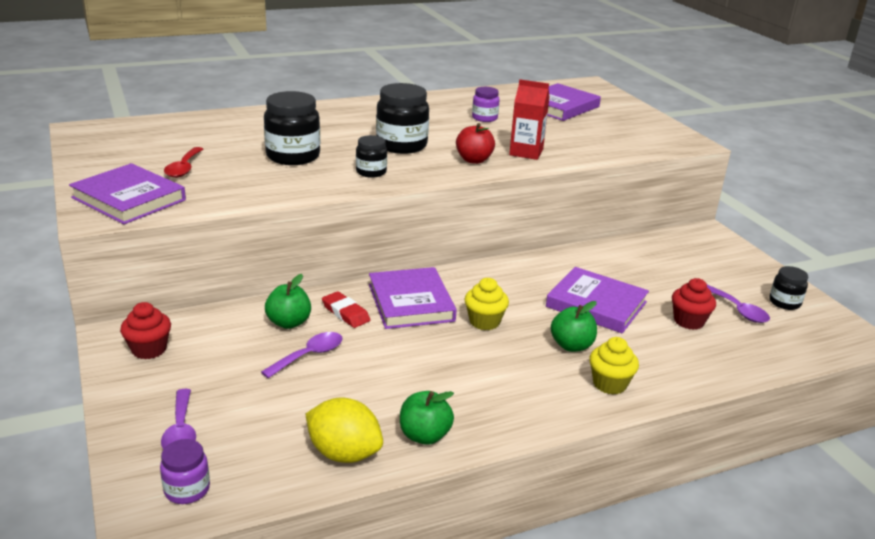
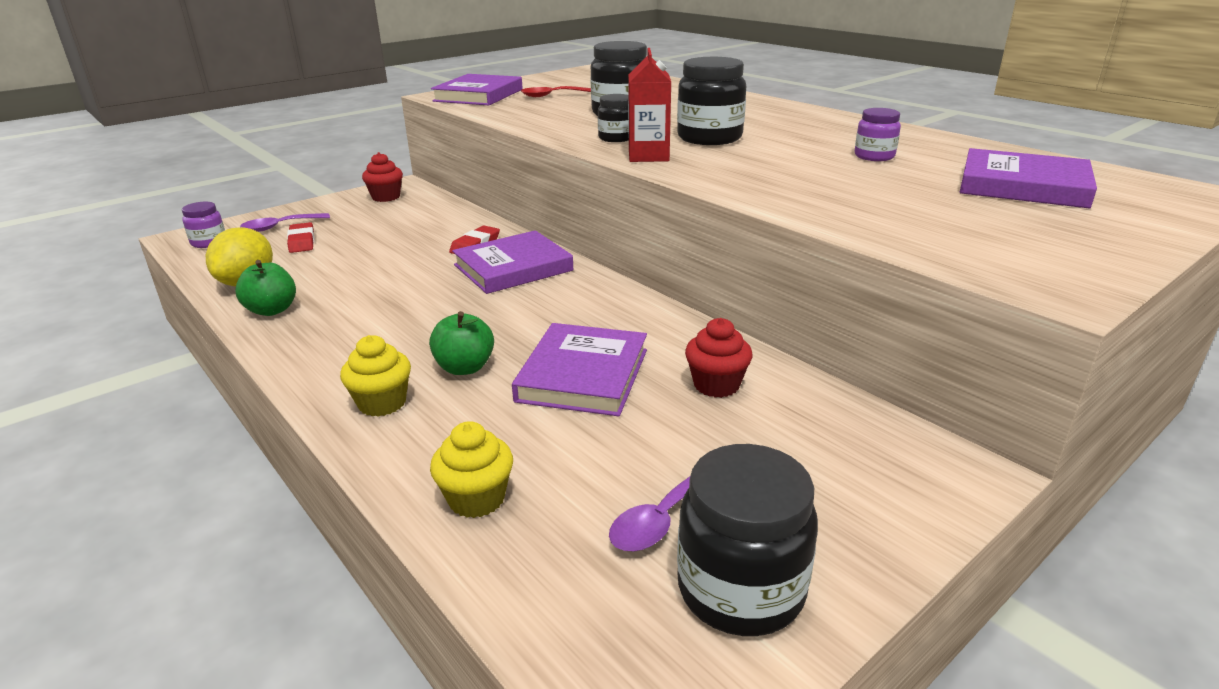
camera: 75 degrees right, 0 degrees up
(248, 415) = (301, 241): none -> red eraser
(289, 323) = (446, 228): green apple -> none
(309, 355) = (395, 245): purple spoon -> none
(474, 160) = (712, 167): red apple -> none
(484, 321) = (495, 309): yellow cupcake -> yellow cupcake (476, 499)
(526, 152) = (783, 186): red carton -> red carton (648, 156)
(688, 321) = (584, 462): red cupcake -> red cupcake (716, 385)
(784, 302) = (740, 590): black jar -> black jar, size x1.80

